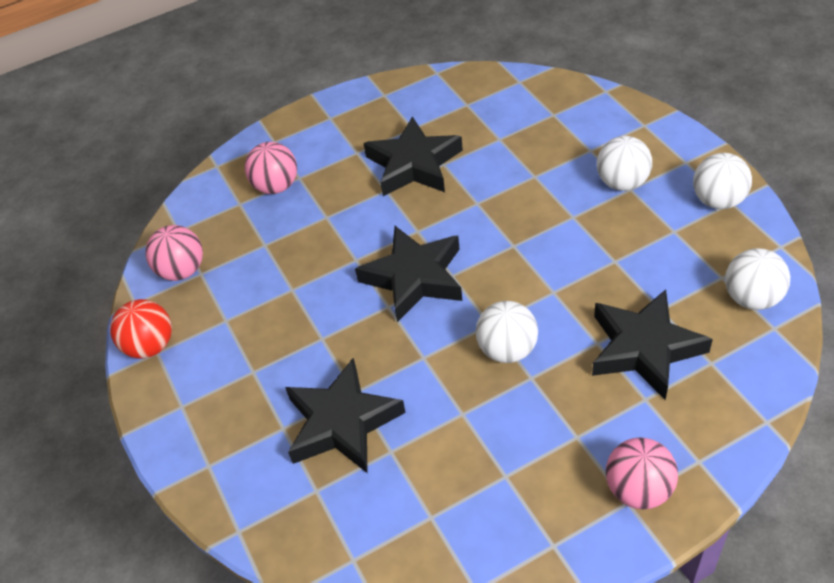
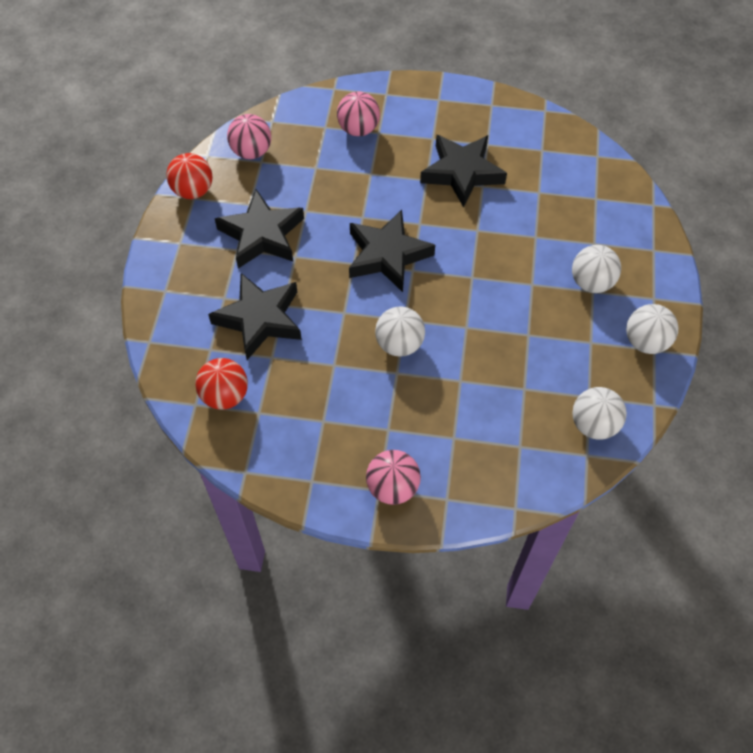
camera: 30 degrees right, 10 degrees up
(378, 526) = (225, 396): none -> red ball
(644, 348) = (486, 406): black star -> black star (262, 235)

